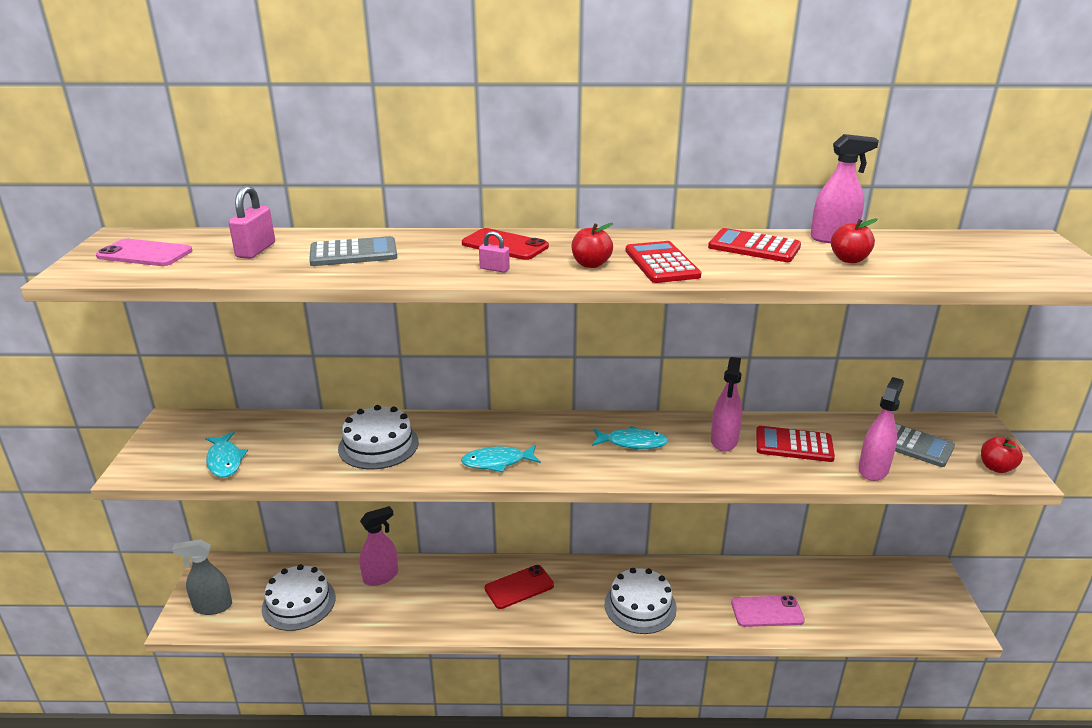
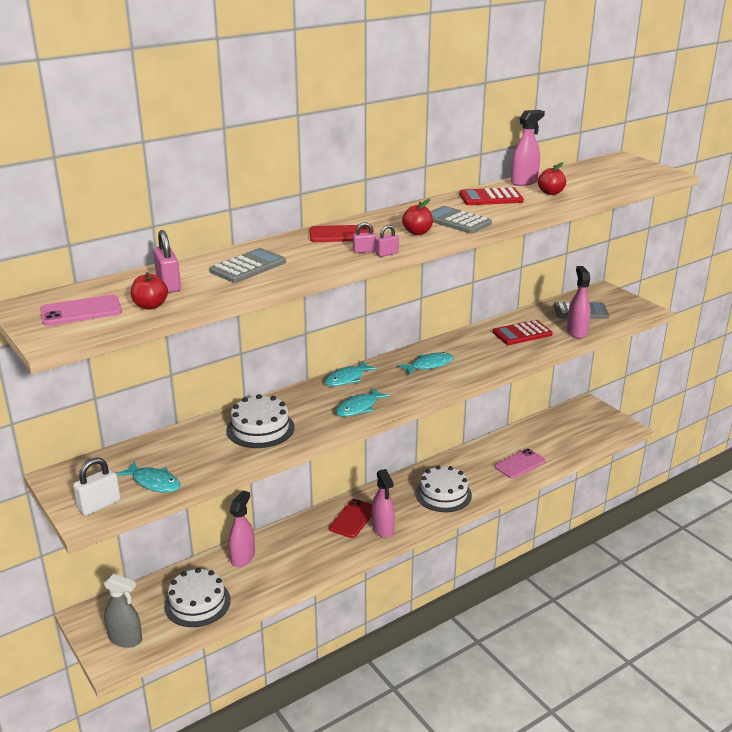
camera: 35 degrees left, 0 degrees up
(159, 463) = (99, 505): none -> white padlock
(212, 606) = (125, 639): grey spray bottle -> grey spray bottle turned 120 degrees counterclockwise
(512, 279) = (387, 254): none -> pink padlock
(526, 424) = (347, 379): none -> turquoise fish
(661, 263) = (457, 221): red calculator -> grey calculator
(724, 441) = (481, 345): pink spray bottle -> pink spray bottle (383, 529)
(996, 467) = (633, 309): red apple -> red apple (150, 306)

